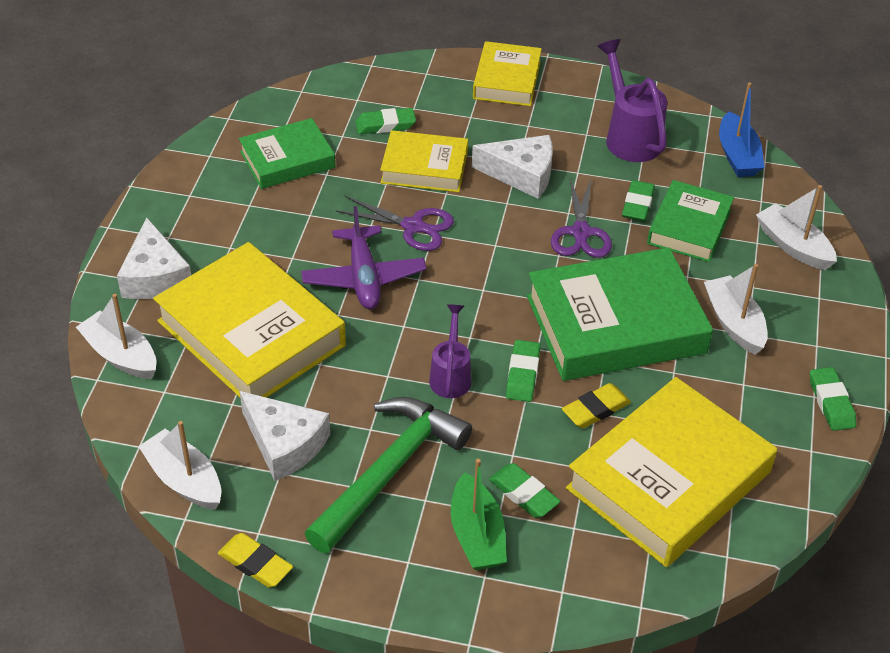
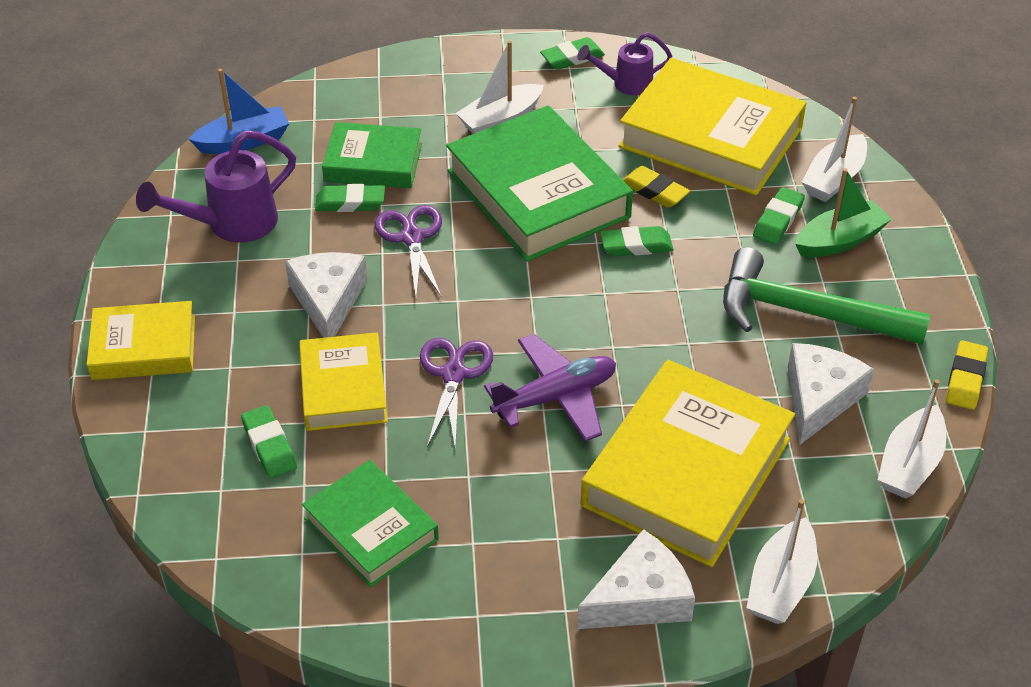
camera: 105 degrees left, 0 degrees up
(451, 375) = (663, 296): purple watering can -> purple watering can (625, 84)
(581, 232) = (412, 238): purple scissors -> purple scissors turned 90 degrees counterclockwise
(793, 246) = (376, 93): white boat -> white boat (834, 179)

